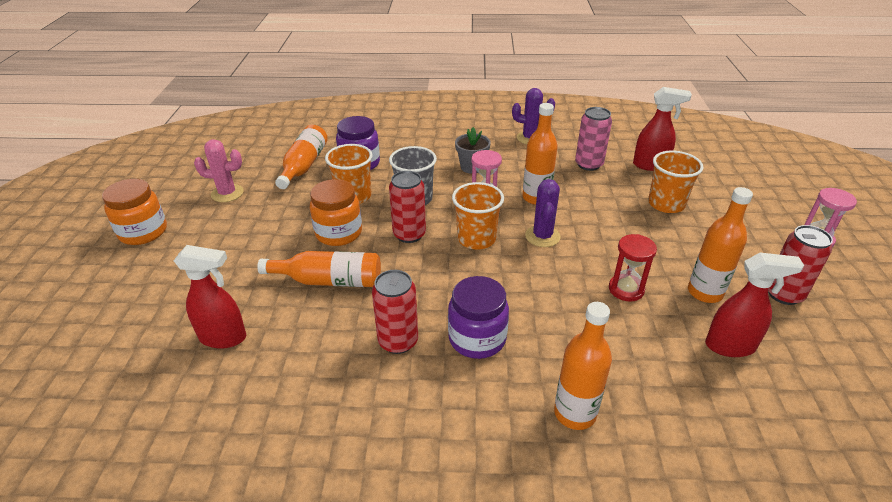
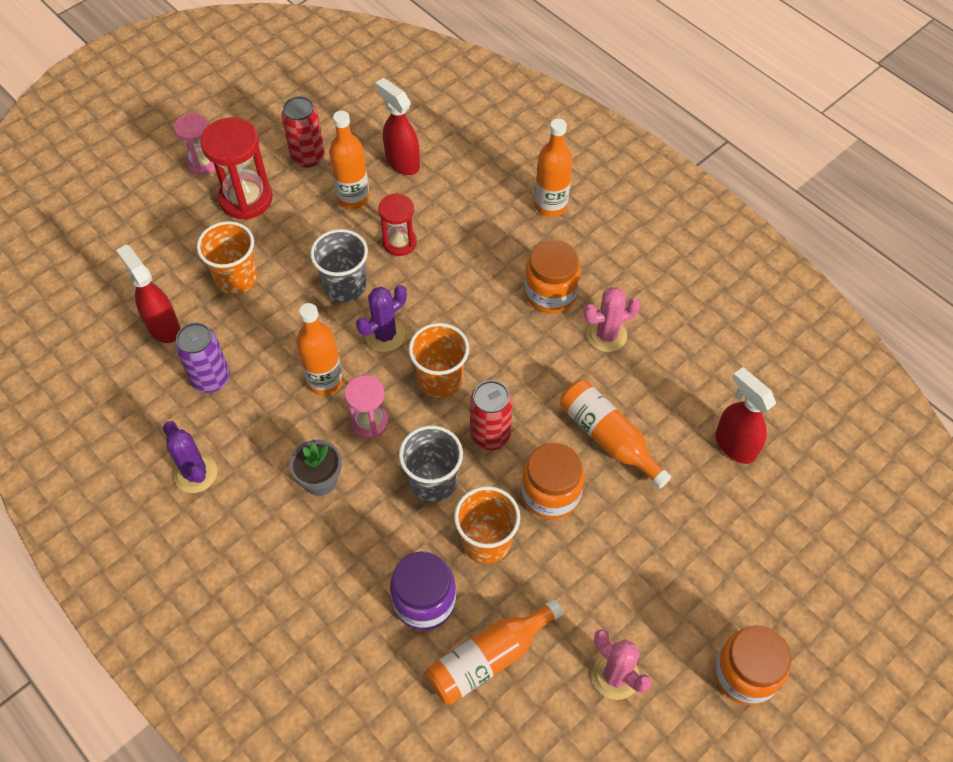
camera: 135 degrees left, 20 degrees up
(398, 341) = (607, 335): red can -> pink cactus
(477, 339) = (550, 293): purple jar -> orange jar
(588, 164) = (211, 379): pink can -> purple can
(608, 242) = (345, 286): none -> grey cup
(751, 241) = (246, 199): none -> red hourglass

